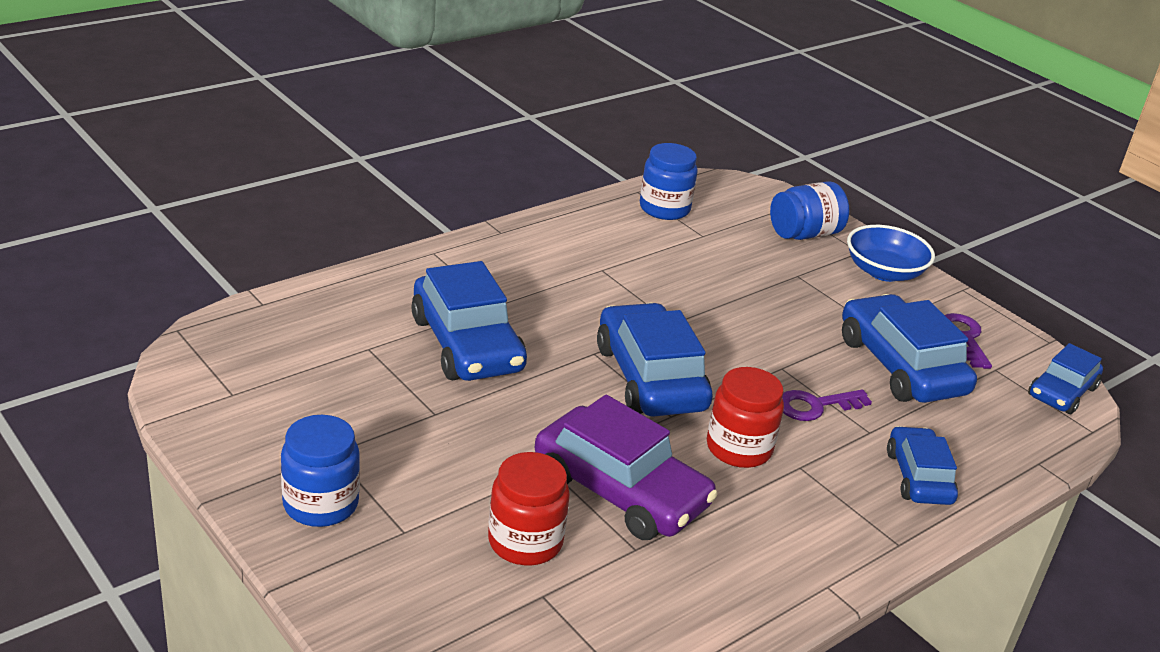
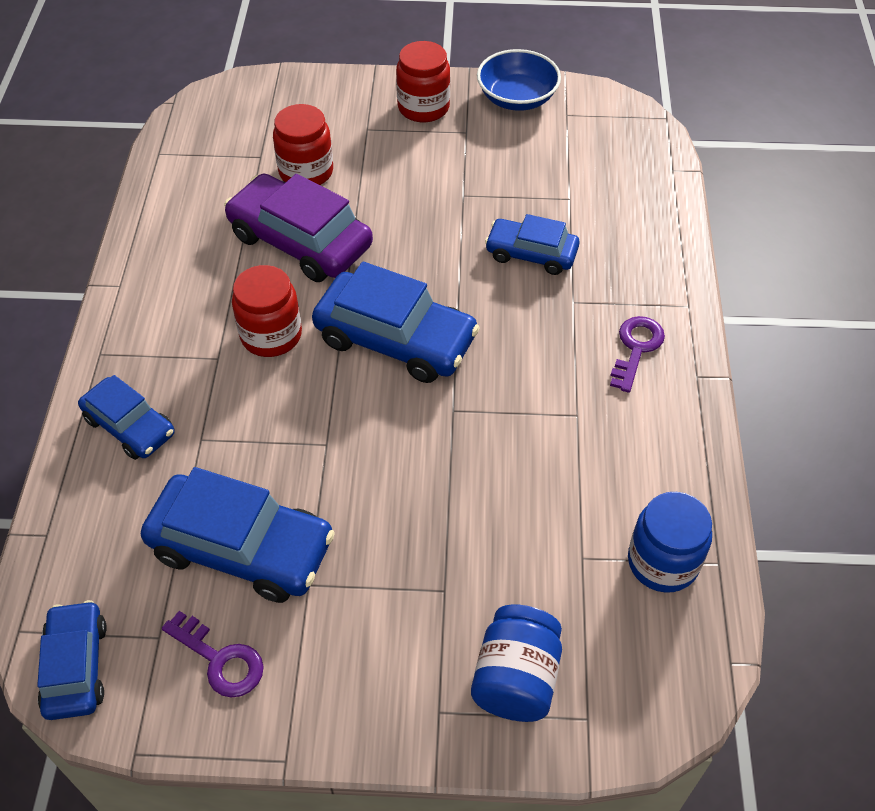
camera: 135 degrees right, 20 degrees up
(320, 504) = (423, 107): blue jar -> red jar
(467, 344) = (531, 254): blue car -> blue car, size x0.60
(620, 491) = (300, 241): purple car -> purple car turned 45 degrees clockwise
(816, 406) = (262, 427): purple key -> purple key (636, 349)
(884, 272) = (382, 697): blue bowl -> blue bowl (517, 98)

